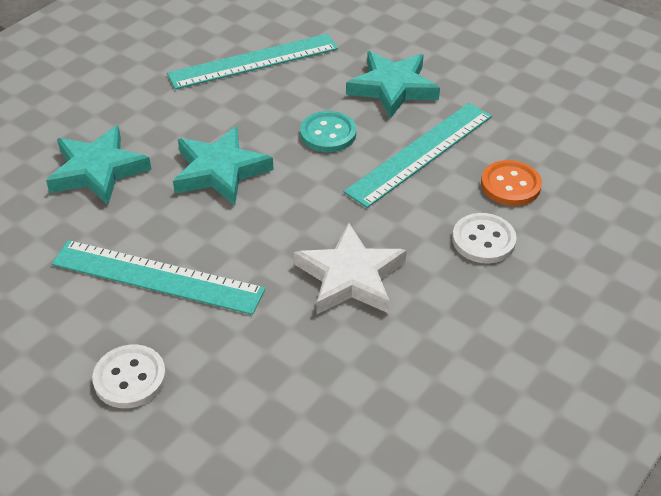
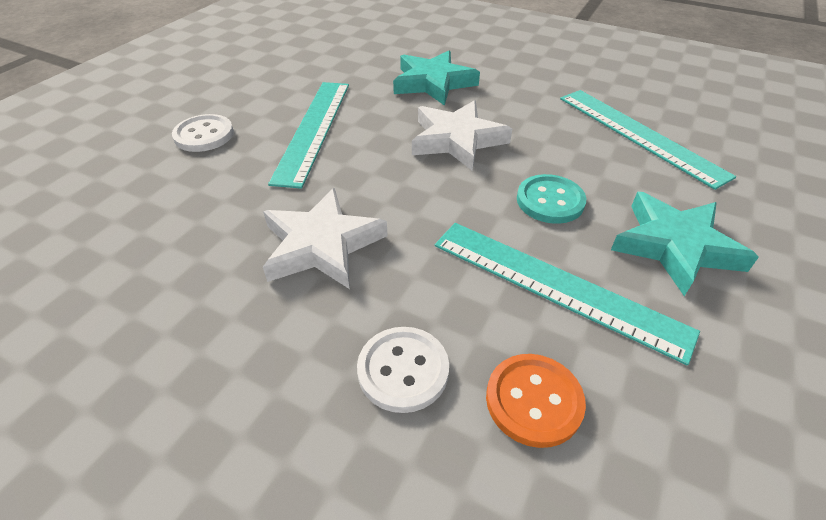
camera: 80 degrees right, 0 degrees up
(220, 171) = (457, 140): turquoise star -> white star

